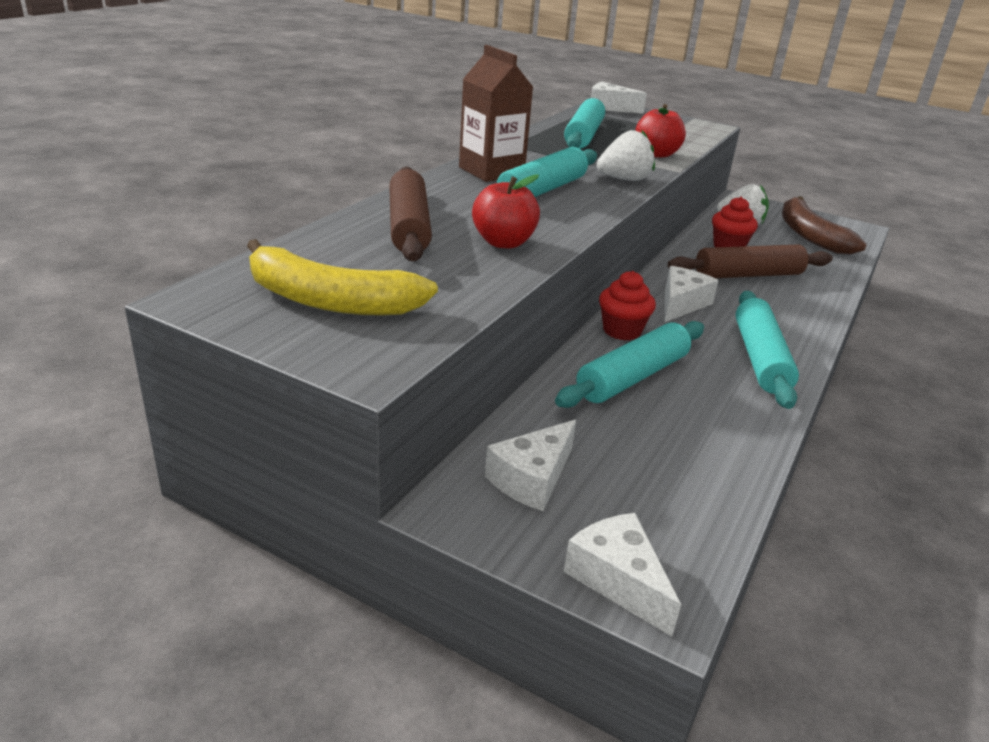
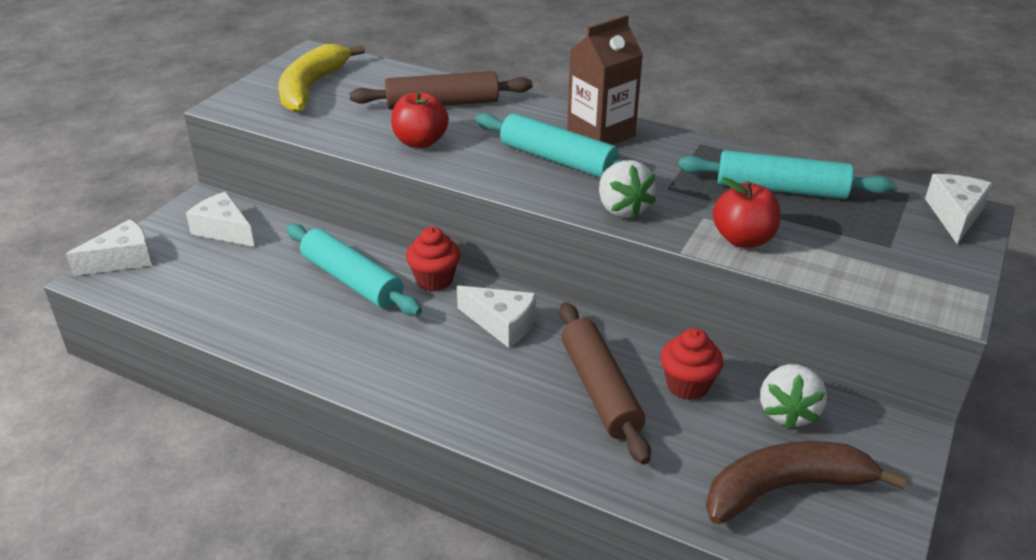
camera: 90 degrees right, 5 degrees up
(760, 358) = (390, 365): turquoise rolling pin -> none

